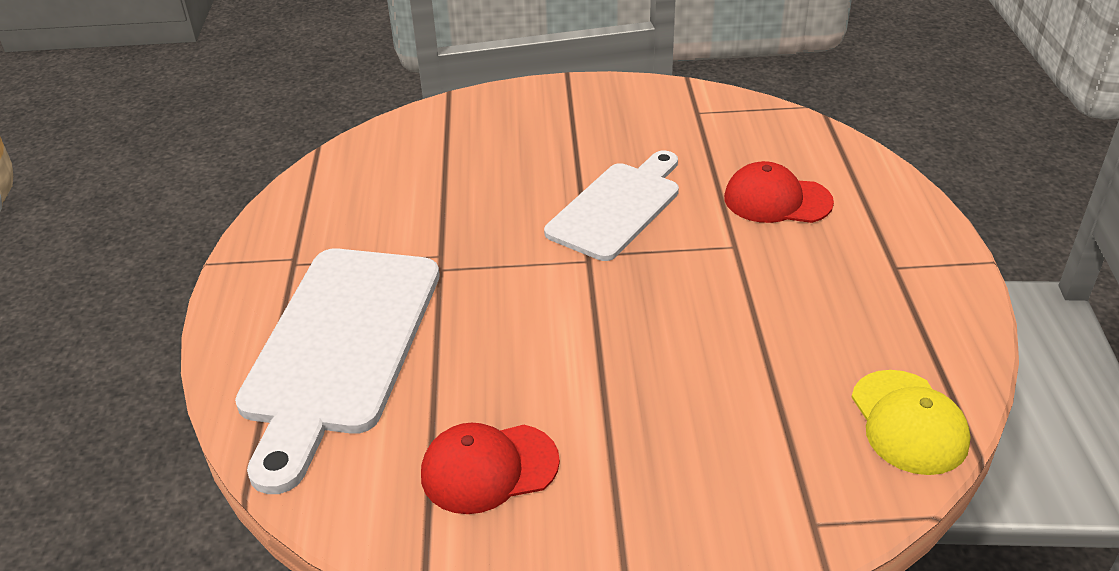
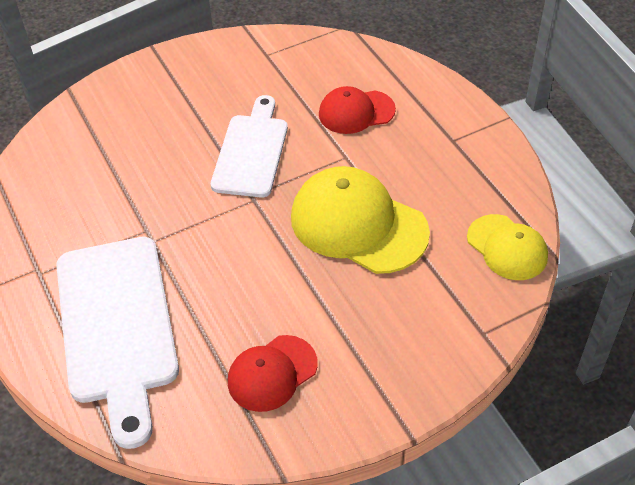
camera: 25 degrees left, 10 degrees up
(707, 328) = (358, 224): none -> yellow cap

